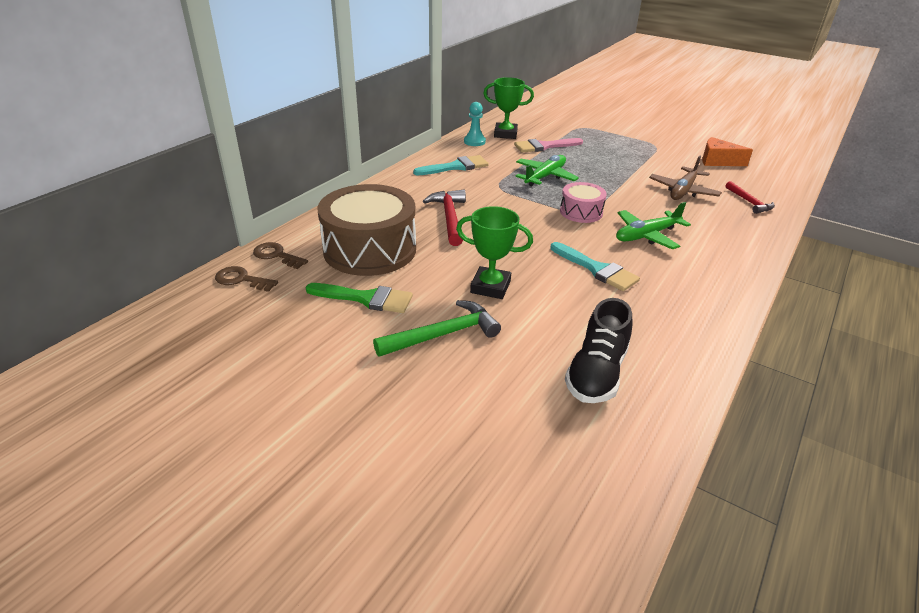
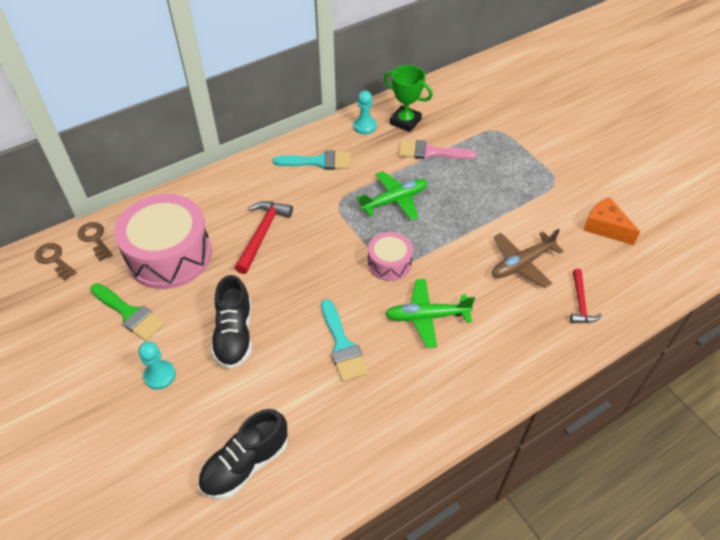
camera: 25 degrees right, 15 degrees up
(370, 249) = (169, 255): brown drum -> pink drum
(443, 334) = (160, 375): green hammer -> turquoise pawn
(490, 287) = (234, 335): green trophy -> black shoe

